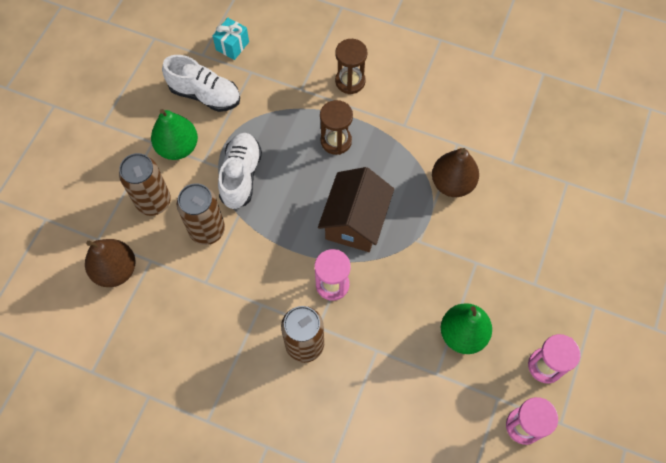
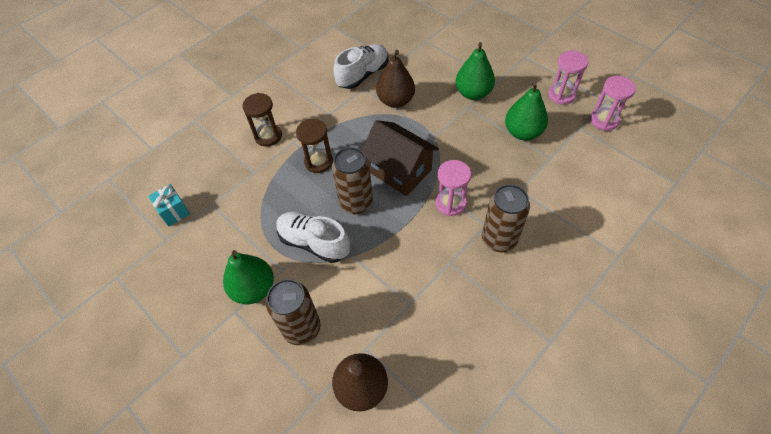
camera: 65 degrees left, 10 degrees down
(205, 95) = (211, 249): white shoe -> white shoe (363, 75)
(207, 230) = (356, 287): brown can -> brown can (356, 203)
(501, 262) = (473, 93): none -> green pear

